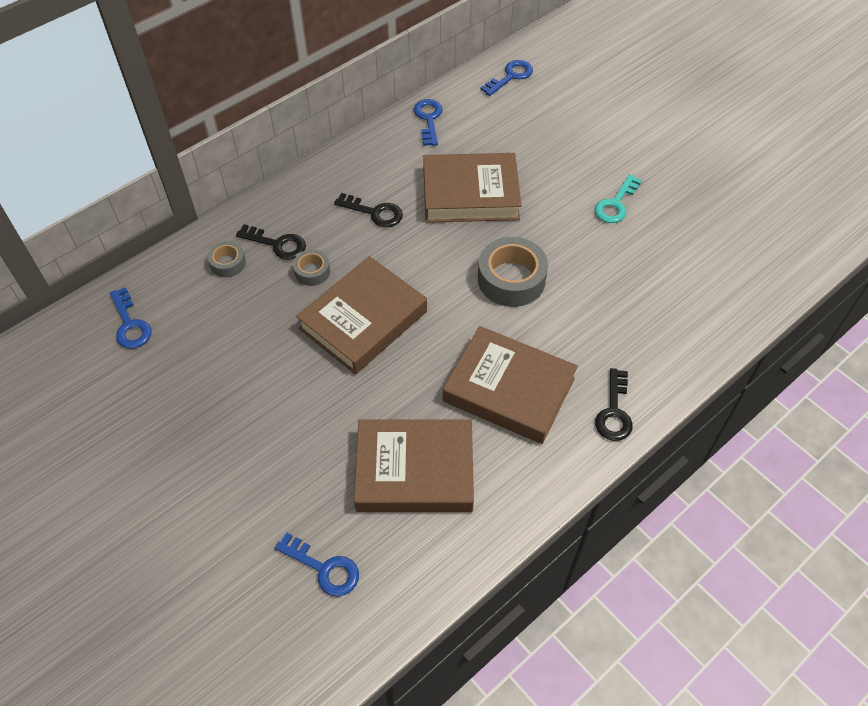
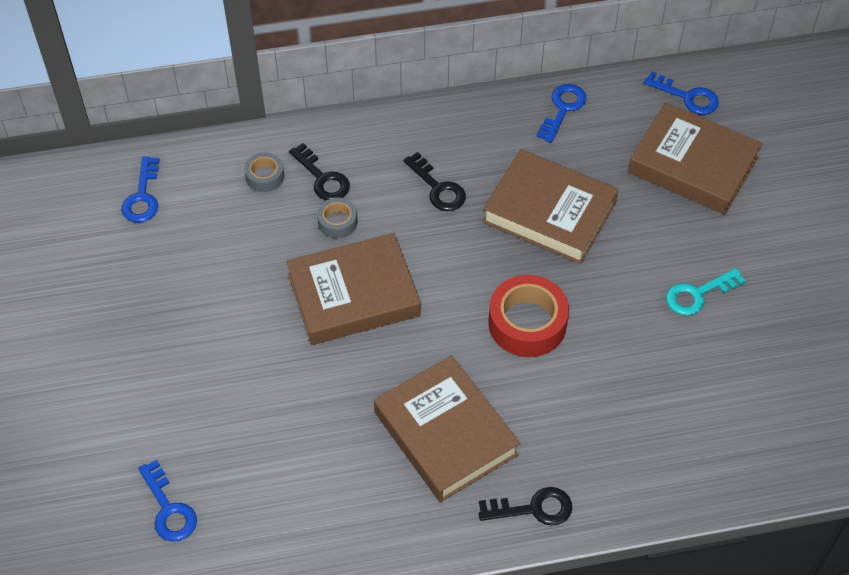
camera: 30 degrees right, 0 degrees up
(414, 471) = (304, 464): brown book -> brown book (692, 165)
(510, 76) = (687, 97): blue key -> blue key turned 45 degrees clockwise
(511, 279) = (527, 323): grey tape -> red tape
(614, 412) = (533, 508): black key -> black key turned 135 degrees counterclockwise

